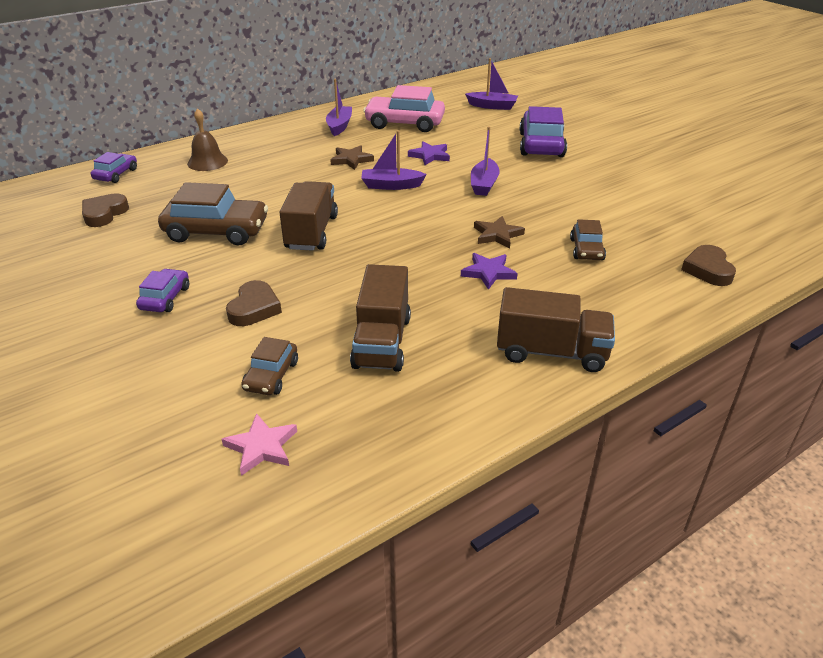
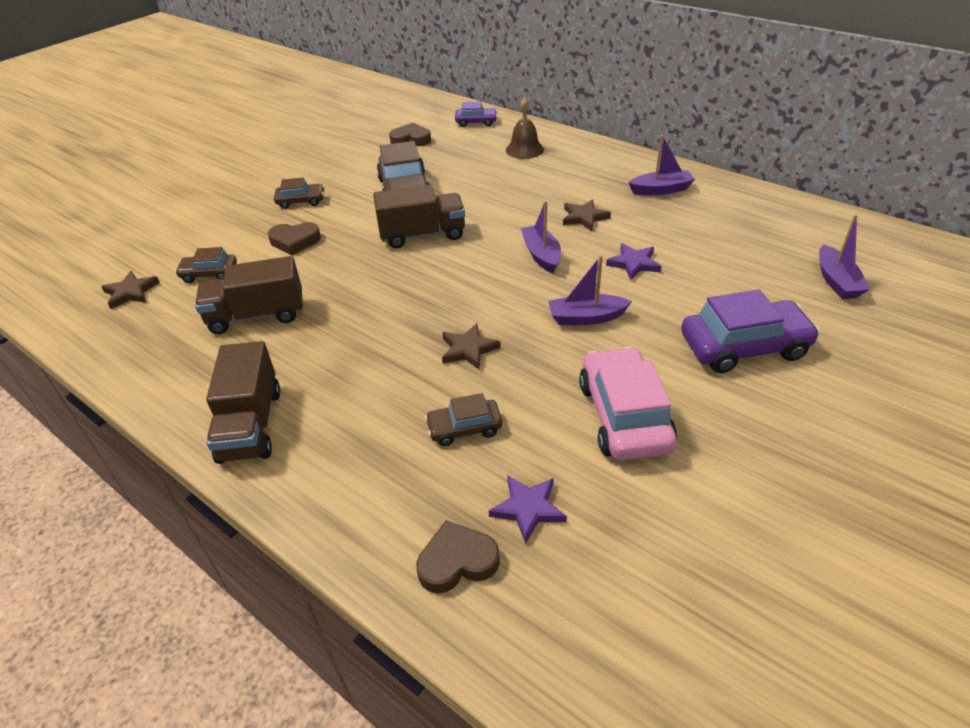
camera: 75 degrees right, 5 degrees up
(165, 298) = (301, 201): purple car -> brown car
(261, 447) = (131, 292): pink star -> brown star
(404, 123) = (708, 227): pink car -> pink car (624, 416)
(488, 273) = (386, 357): purple star -> purple star (528, 509)

